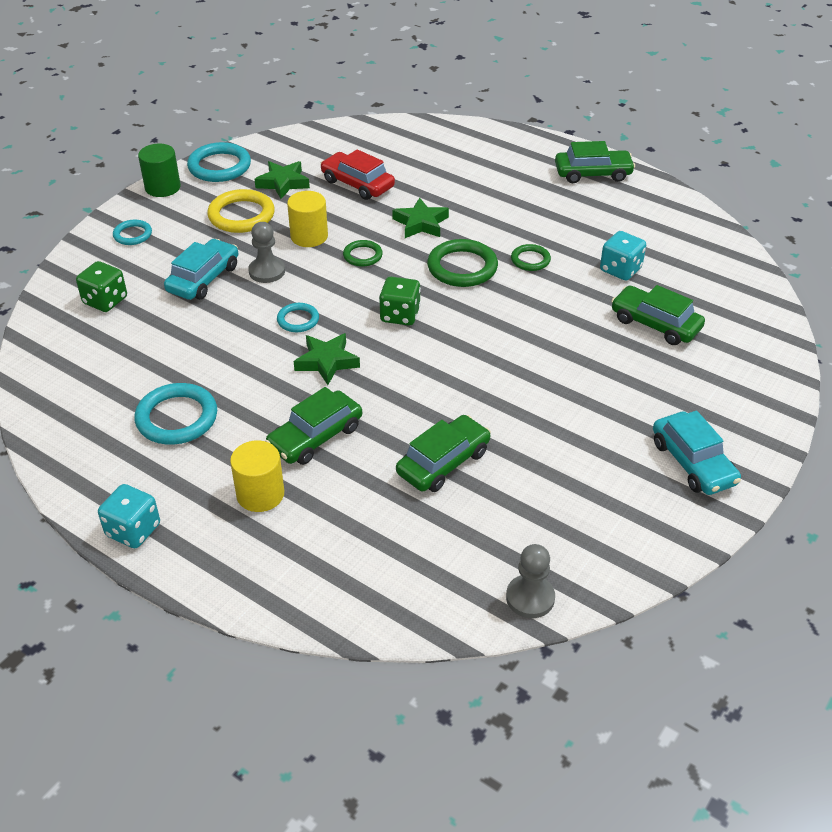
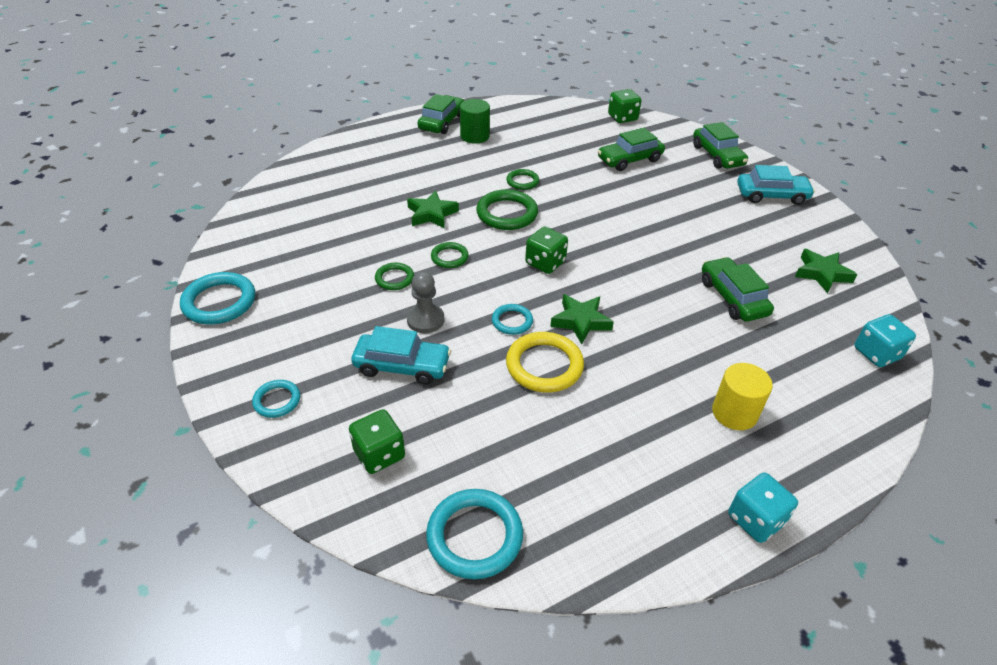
camera: 65 degrees left, 0 degrees up
(163, 187) = (211, 354): green cylinder -> green cylinder (474, 136)
(177, 418) = (607, 443): turquoise ring -> turquoise ring (474, 536)
(203, 279) = (402, 366): turquoise car -> turquoise car turned 135 degrees clockwise
(241, 215) = (320, 311): yellow ring -> yellow ring (544, 365)
(283, 183) = (294, 269): green star -> green star (822, 274)
(309, 236) = (394, 278): yellow cylinder -> green ring
(315, 437) = (674, 357): green car -> green car (717, 155)
(357, 184) = (342, 228): red car -> none
(530, 598) = (881, 303): grey pawn -> none
(620, 270) = (562, 151): turquoise dice -> turquoise dice (876, 353)
(752, 294) = (622, 118): none -> green dice

